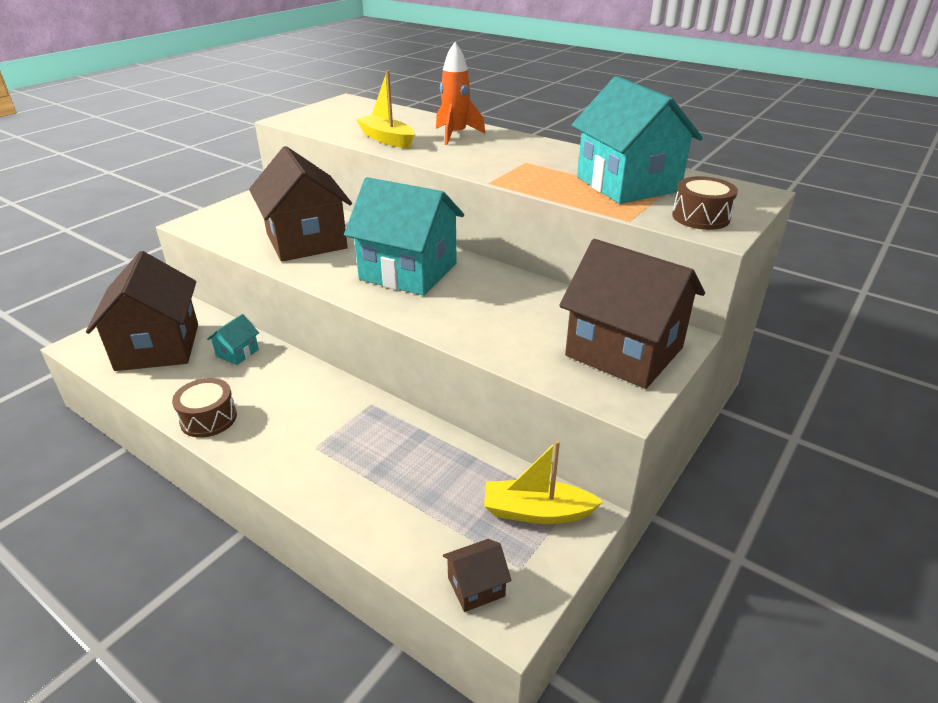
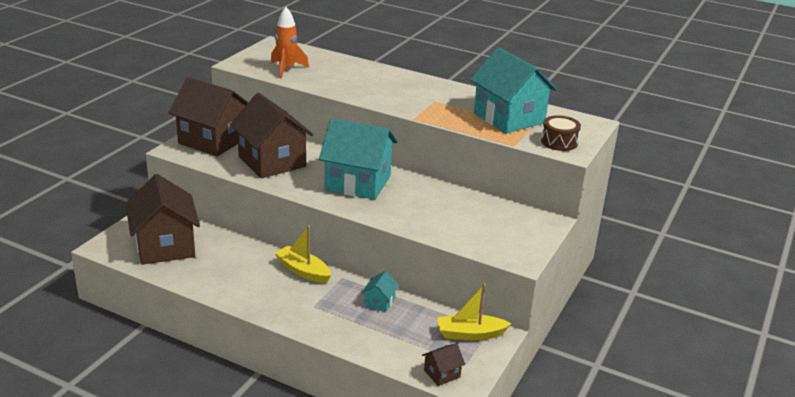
camera: 10 degrees left, 5 degrees down
(208, 418) = (230, 292): brown drum -> none
(237, 353) = (229, 248): turquoise house -> turquoise house (379, 302)
(387, 139) = (325, 82): yellow boat -> yellow boat (303, 271)
(456, 135) = (376, 77): orange rocket -> orange rocket (286, 69)
(624, 351) = (516, 231): brown house -> brown house (213, 140)

